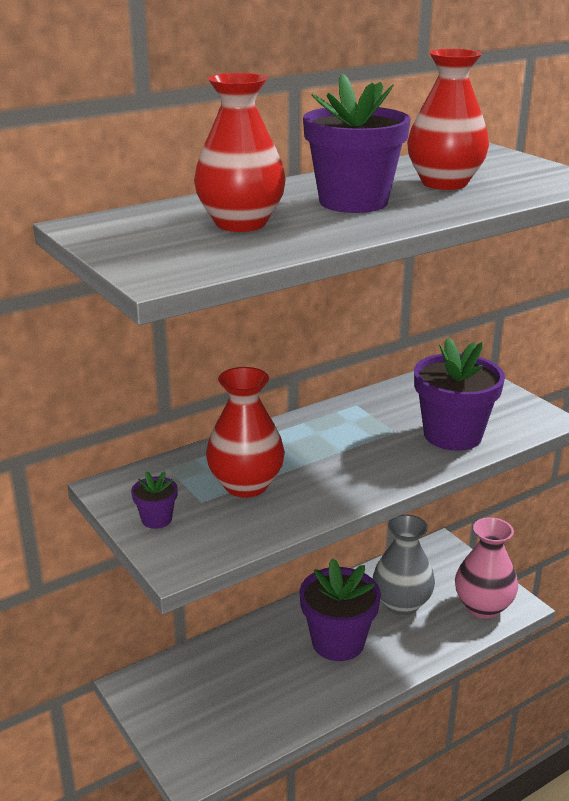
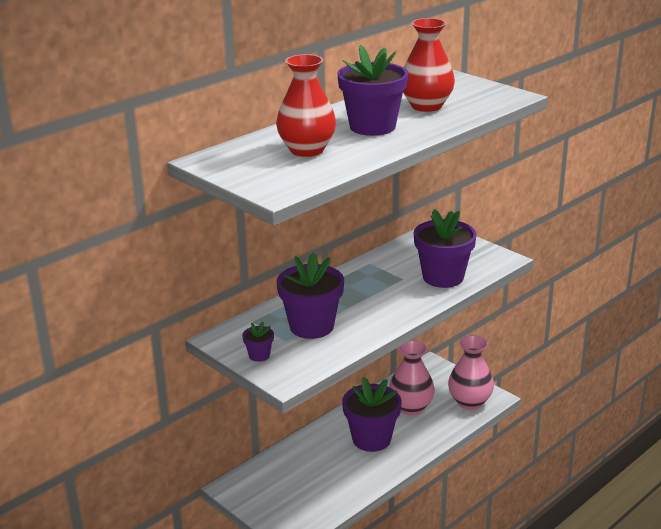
camera: 10 degrees left, 0 degrees up
(246, 485) = (311, 326): red vase -> purple flower pot
(401, 603) = (411, 407): grey vase -> pink vase

